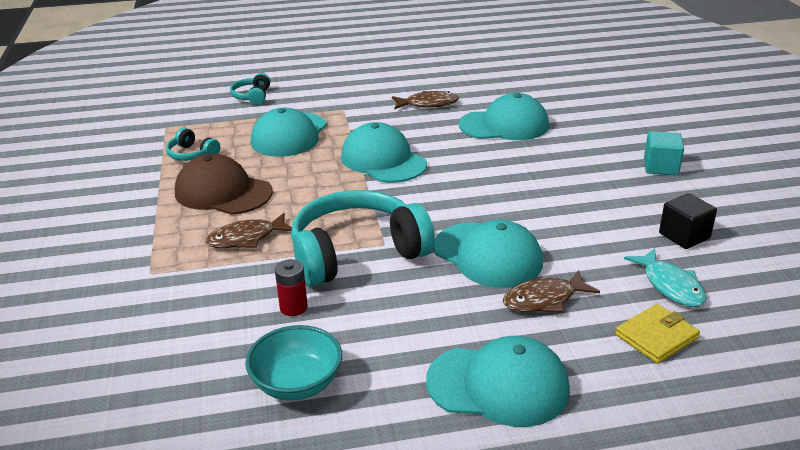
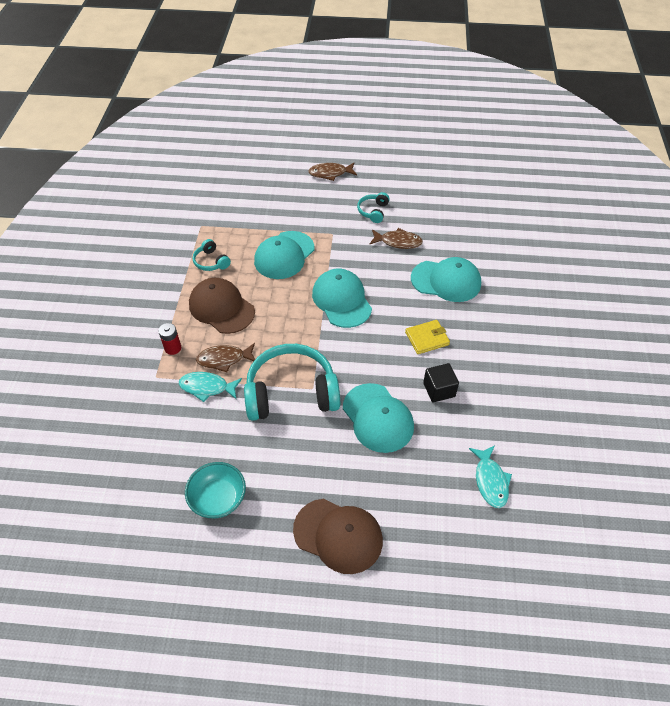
camera: 15 degrees right, 20 degrees up
(232, 270) = (207, 387): none -> turquoise fish
(252, 96) = (271, 203): turquoise headphones -> turquoise headphones (373, 211)
(293, 307) = (235, 433): red battery -> red battery (173, 348)
(498, 385) = (338, 535): turquoise cap -> brown cap
(544, 300) = (398, 470): brown fish -> brown fish (330, 173)
(656, 337) = (458, 524): yellow wallet -> yellow wallet (427, 338)
(660, 167) = (544, 358): turquoise cube -> none
(684, 236) = (525, 435): black cube -> black cube (439, 390)

